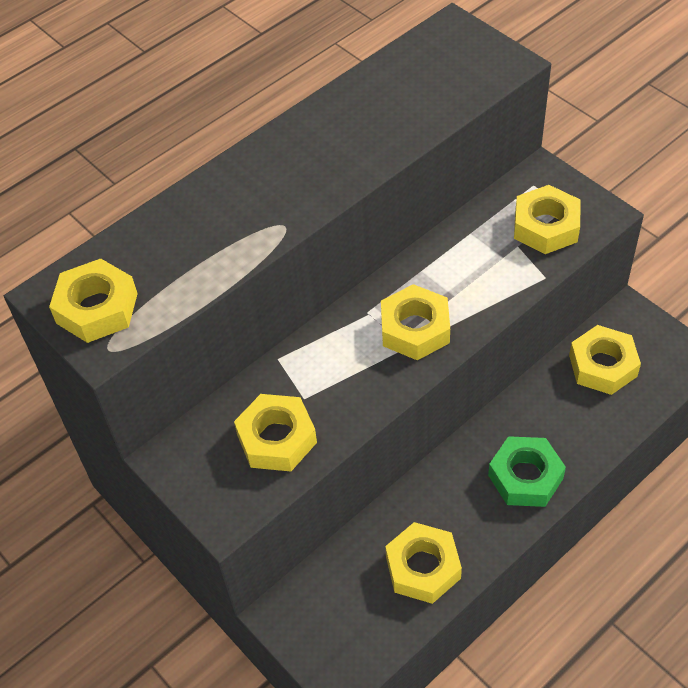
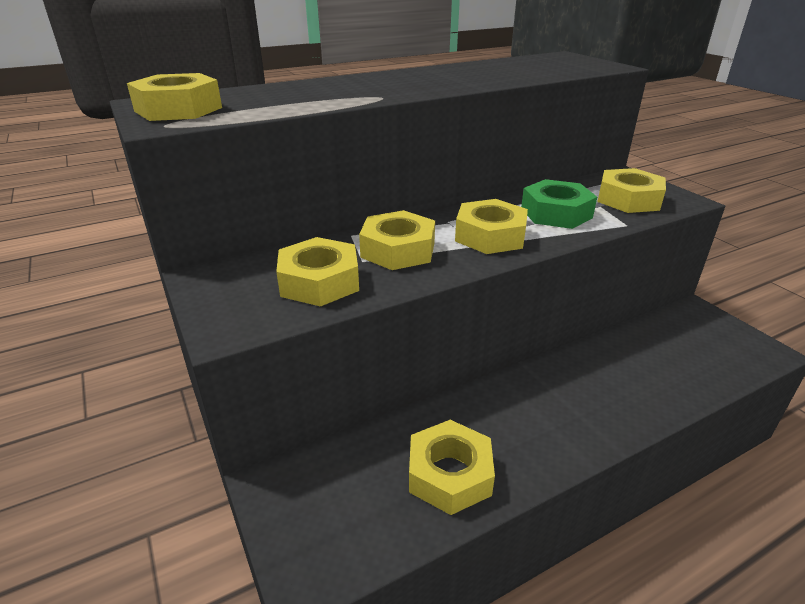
camera: 10 degrees right, 20 degrees down
(525, 477) = (583, 413): green nut -> green nut (556, 213)
(603, 366) = (671, 342): yellow nut -> yellow nut (398, 250)

